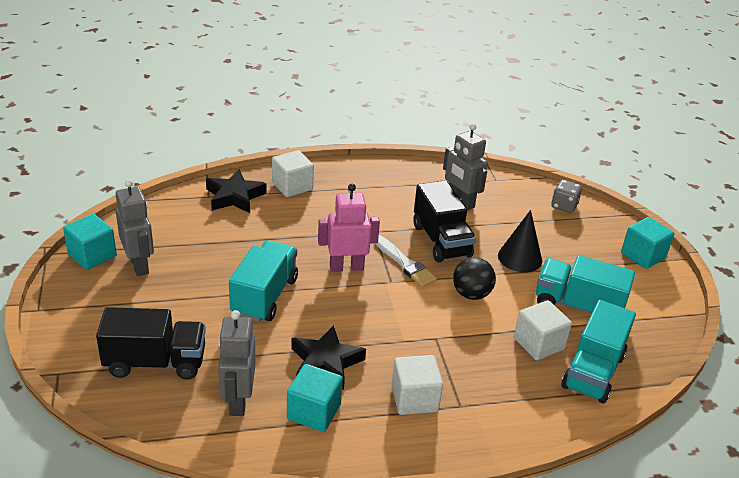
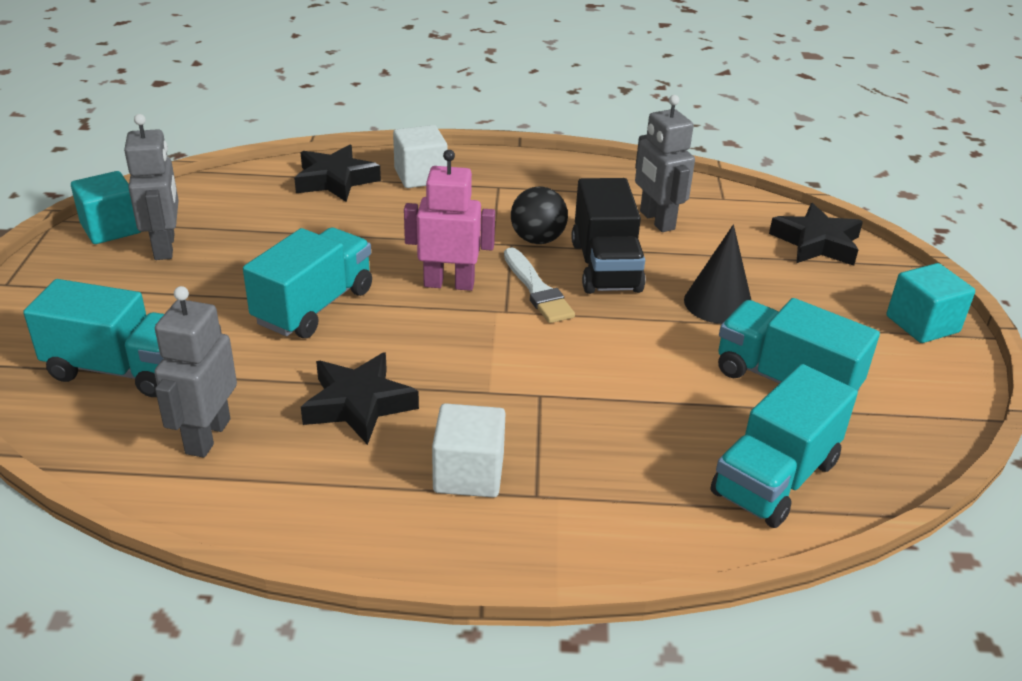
camera: 15 degrees right, 0 degrees up
(155, 362) = (121, 369): black truck -> turquoise truck
(314, 412) = (308, 468): turquoise cube -> none
(471, 294) = (621, 342): black ball -> black ball (537, 239)
(538, 344) = (700, 425): white cube -> none
(564, 206) = (816, 243): grey dice -> black star

